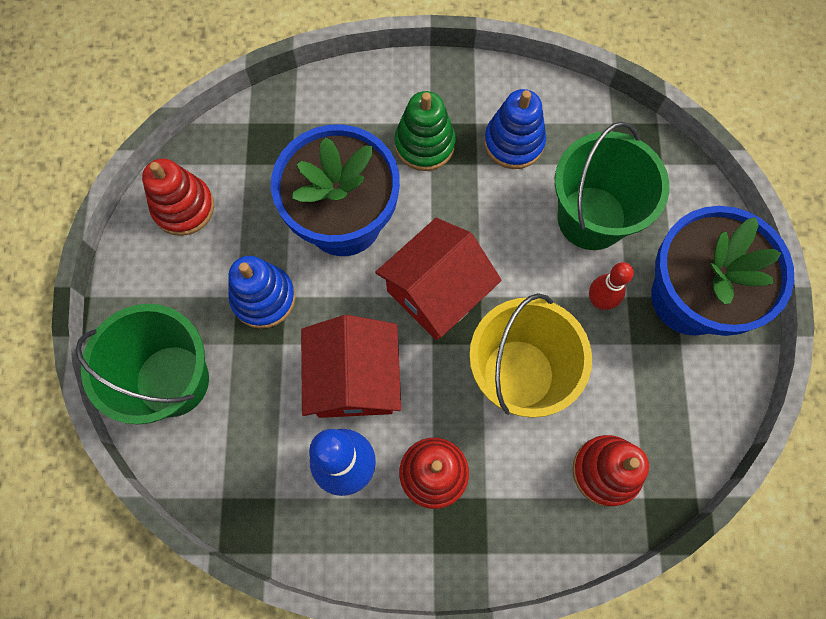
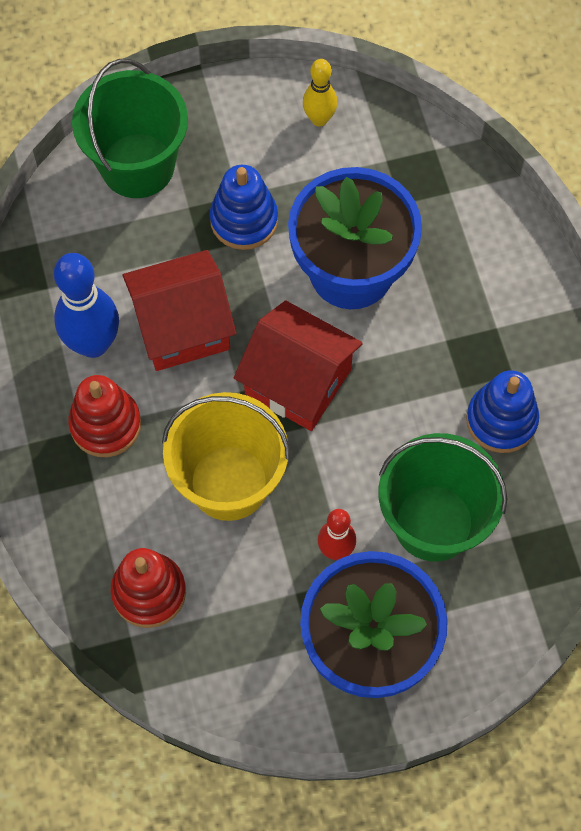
camera: 75 degrees right, 5 degrees down
(183, 207) = (319, 119): red stacking toy -> yellow bowling pin
(424, 144) = (468, 328): green stacking toy -> none

